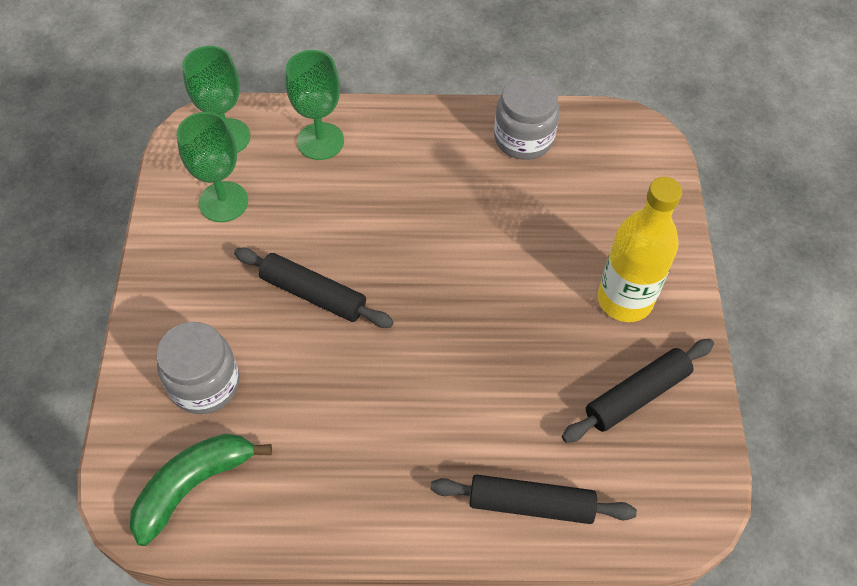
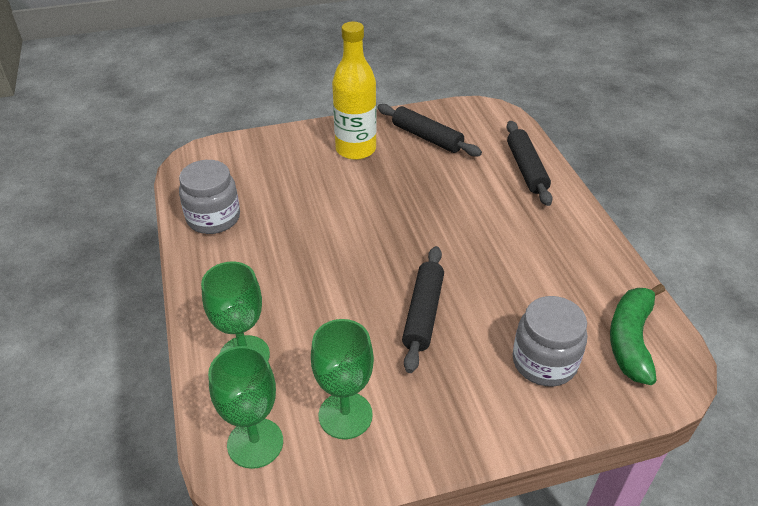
camera: 105 degrees left, 15 degrees down
(193, 486) = (631, 340): green banana -> green banana turned 75 degrees clockwise

